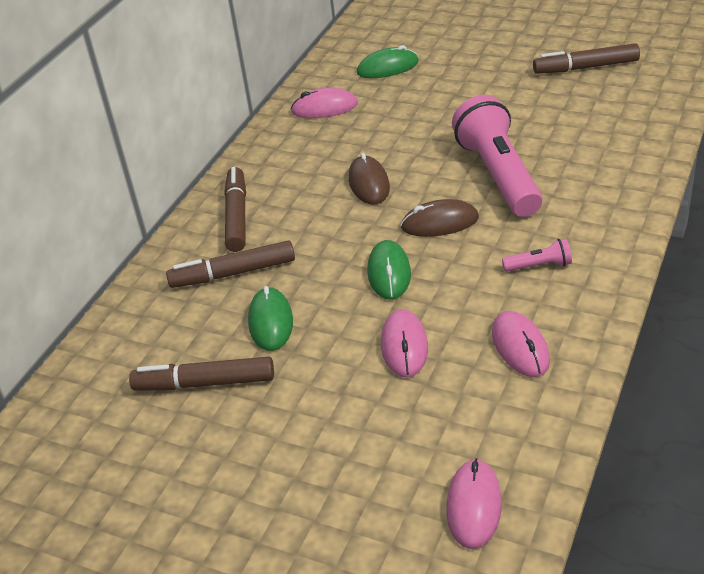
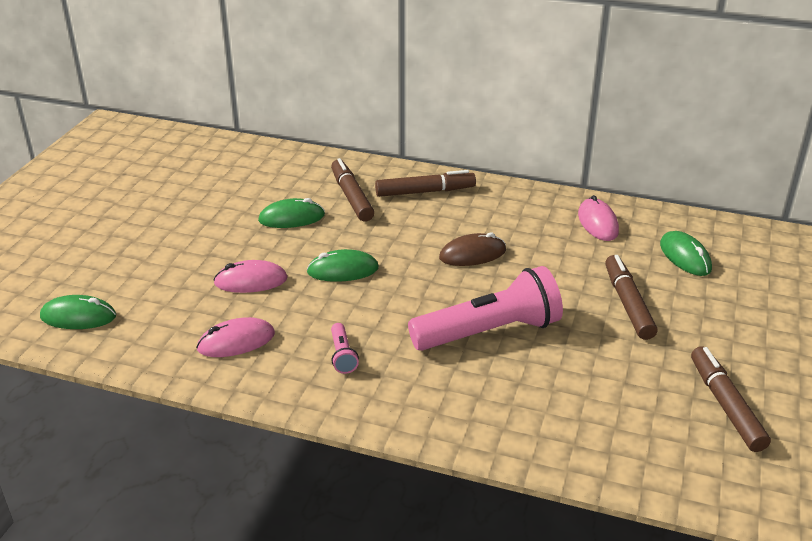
camera: 80 degrees right, 5 degrees down
(204, 383) = (233, 197): brown marker -> brown marker (628, 303)
(439, 223) = (411, 296): brown mouse -> none
(474, 506) = (78, 317): pink mouse -> green mouse

